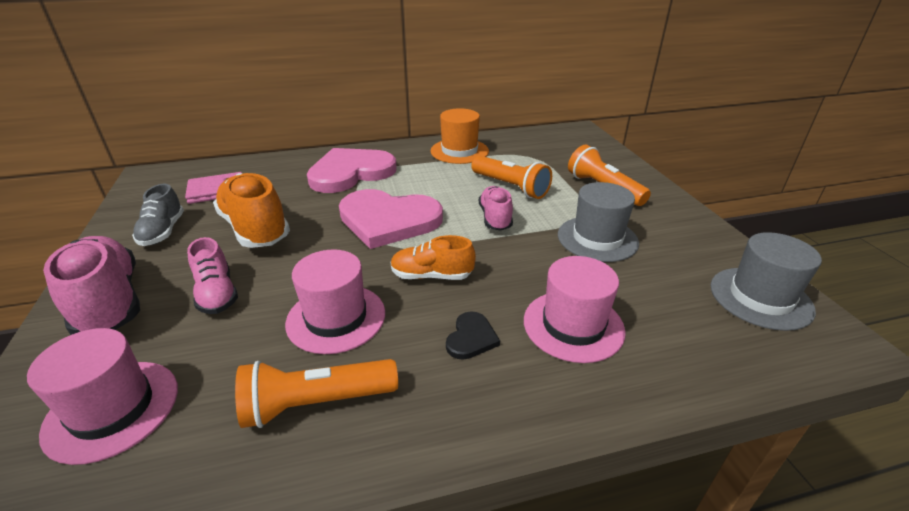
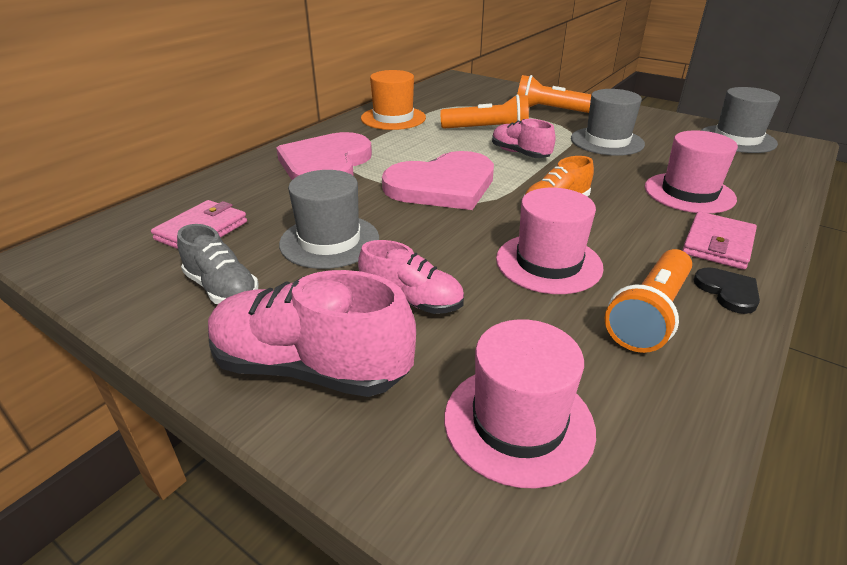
camera: 40 degrees left, 0 degrees up
(255, 229) = (329, 241): orange shoe -> grey hat
(471, 338) = (654, 227): black heart -> black heart (728, 291)
(494, 386) = (718, 244): none -> pink wallet

